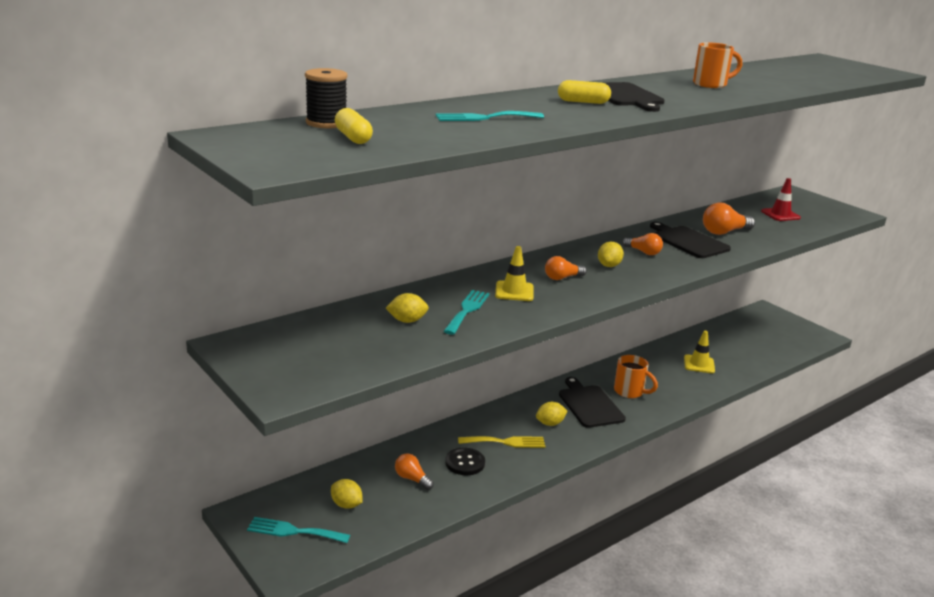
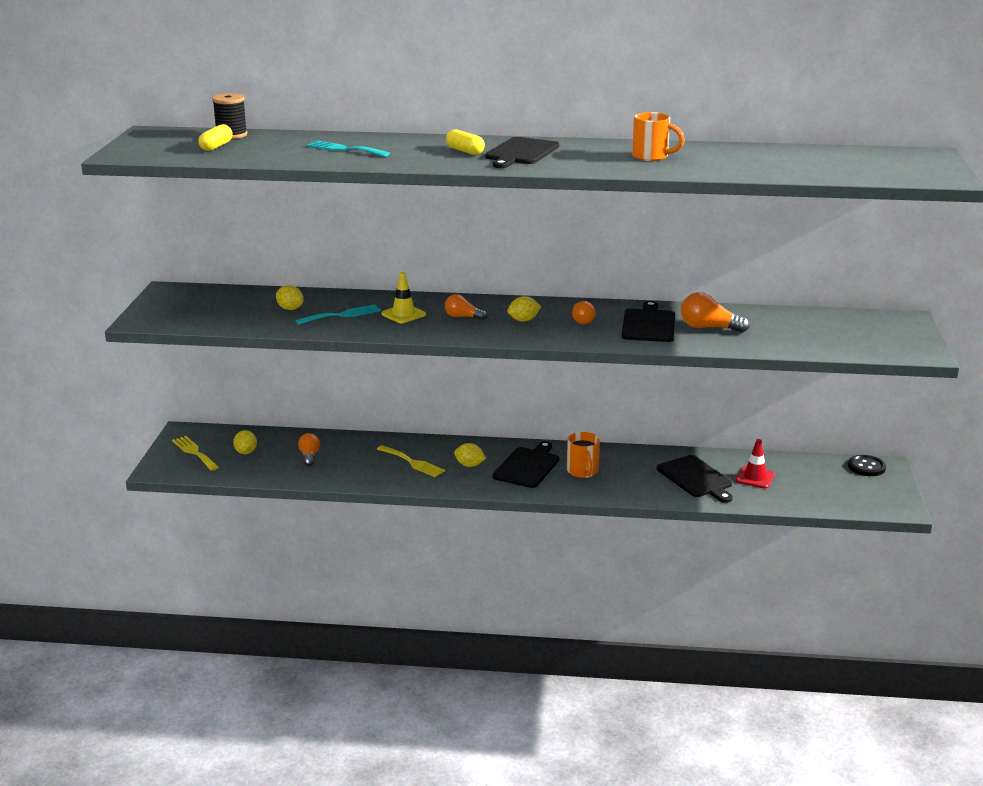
camera: 45 degrees right, 0 degrees up
(294, 531) = (194, 452): turquoise fork -> yellow fork
(465, 463) = (360, 462): black button -> black button (866, 467)
(699, 364) = (696, 478): yellow traffic cone -> black cutting board
(780, 215) = (821, 331): red traffic cone -> red traffic cone (755, 478)

